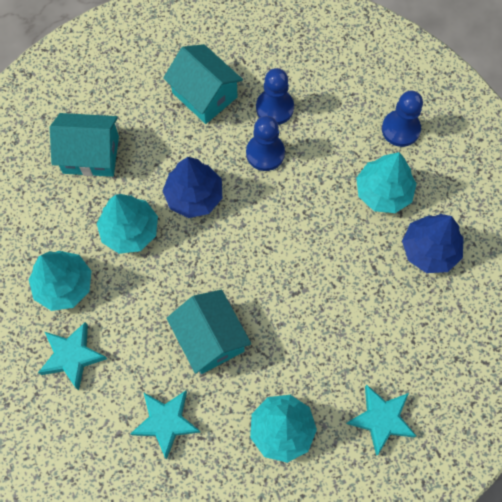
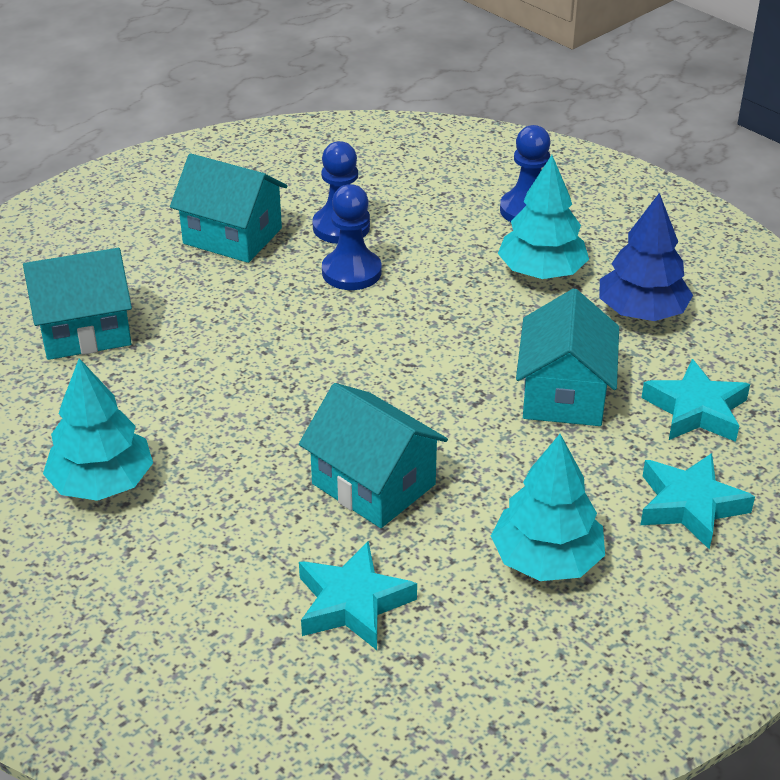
camera: 20 degrees left, 30 degrees down
(72, 356) = (153, 564): turquoise star -> turquoise star (696, 410)
(130, 230) = (184, 396): turquoise tree -> none
(194, 196) = (268, 337): blue tree -> none
(349, 304) = (564, 394): none -> turquoise house

